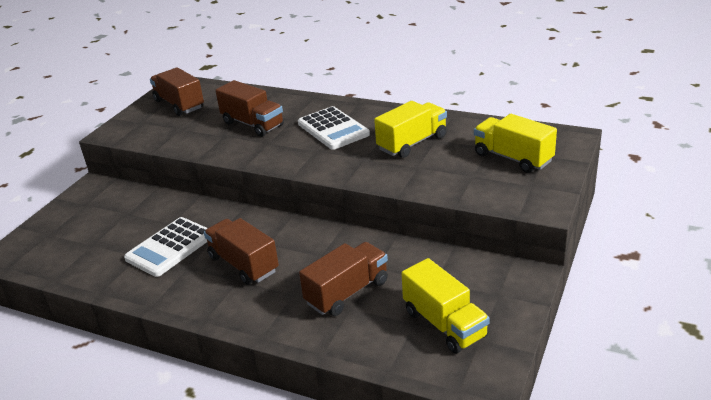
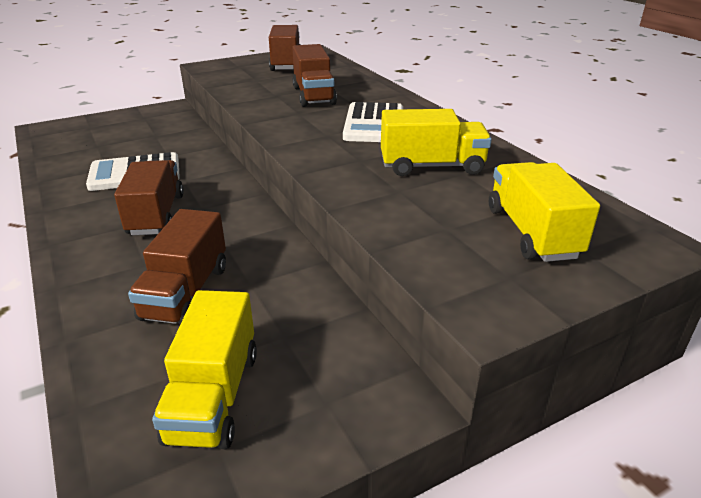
camera: 35 degrees right, 0 degrees up
(347, 292) = (186, 292): brown truck -> brown truck turned 105 degrees clockwise

